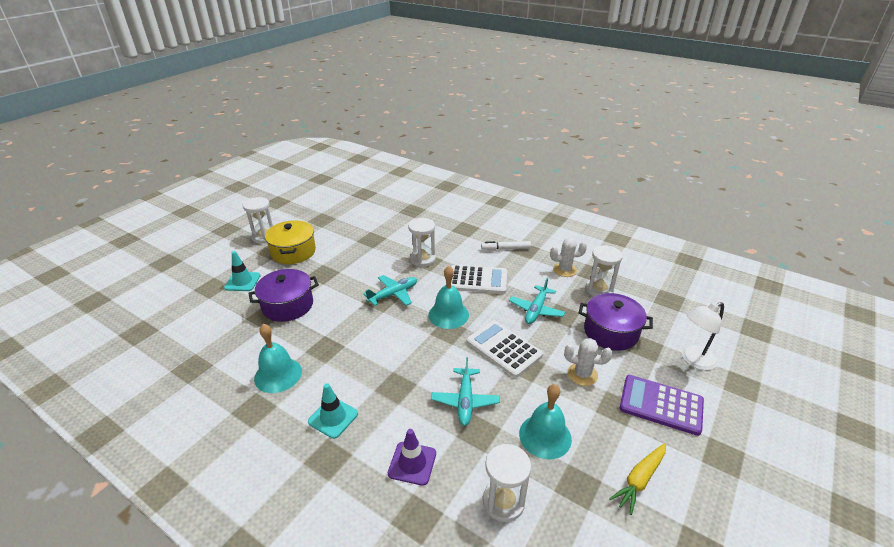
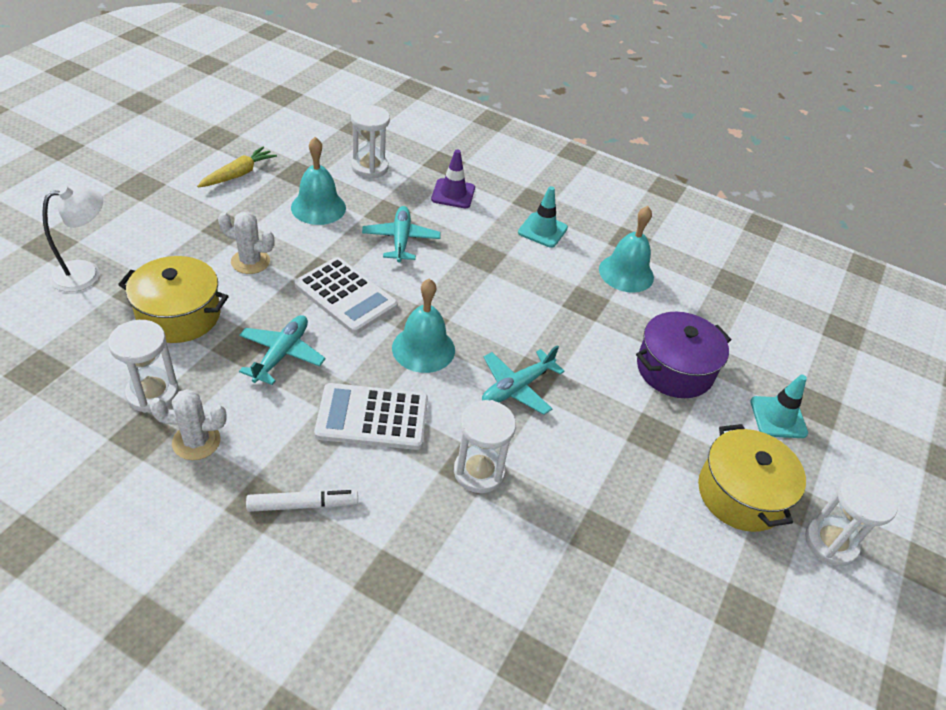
camera: 170 degrees right, 10 degrees up
(610, 332) = (179, 315): purple pot -> yellow pot
(661, 405) = (172, 228): purple calculator -> none

